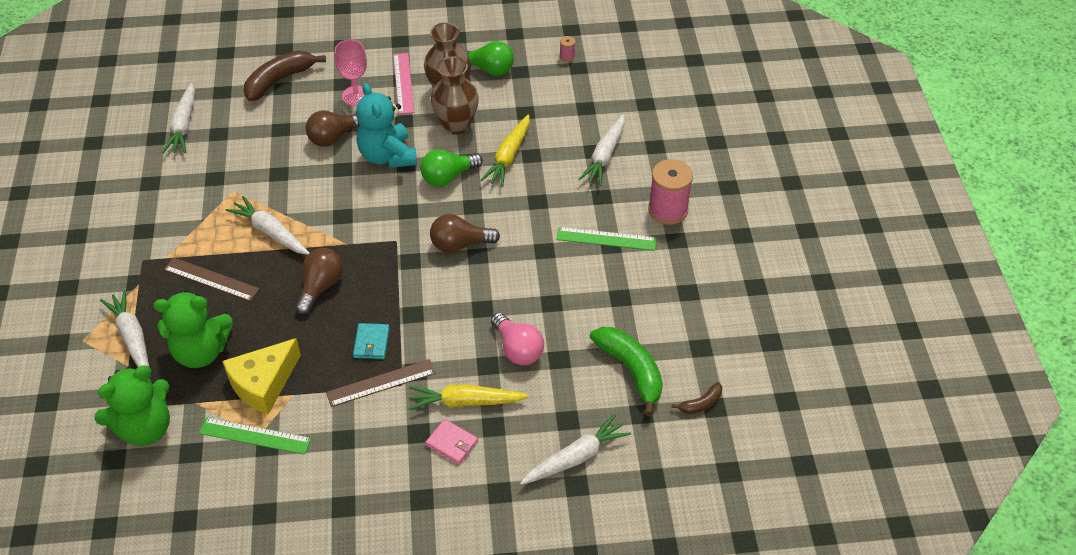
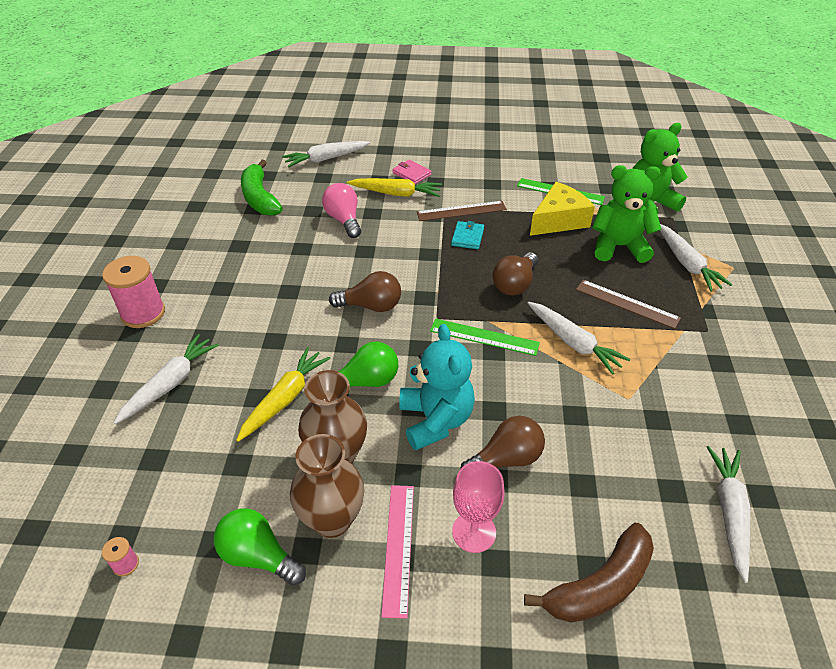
camera: 170 degrees left, 5 degrees down
(606, 239) = (223, 293): green ruler -> green ruler (484, 337)
(701, 404) = (220, 175): brown banana -> none

